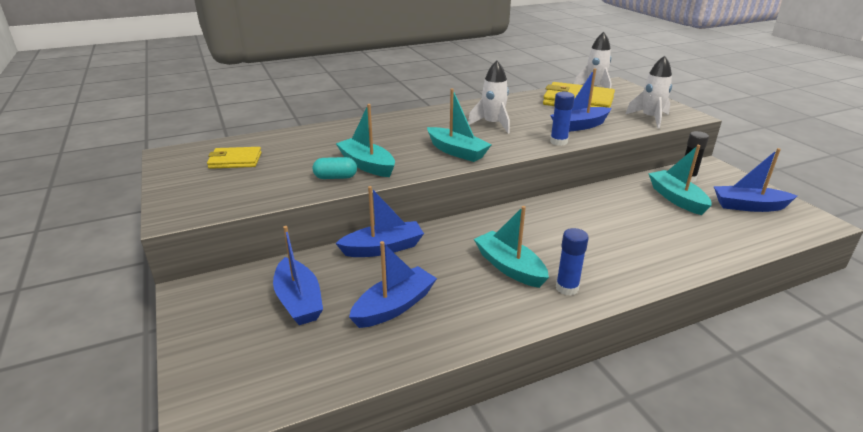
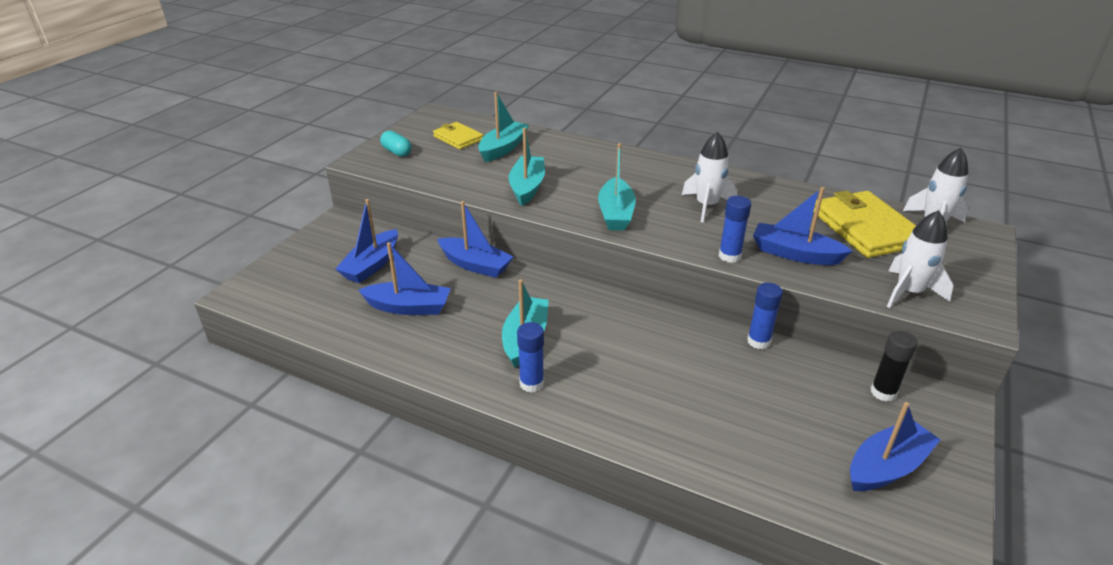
camera: 50 degrees right, 5 degrees up
(335, 177) = (488, 185): turquoise capsule -> turquoise capsule (397, 152)
(608, 188) = (758, 341): none -> blue glue stick
(676, 199) = (812, 399): turquoise boat -> turquoise boat (503, 148)
(748, 206) = (887, 467): blue boat -> blue boat turned 90 degrees clockwise

